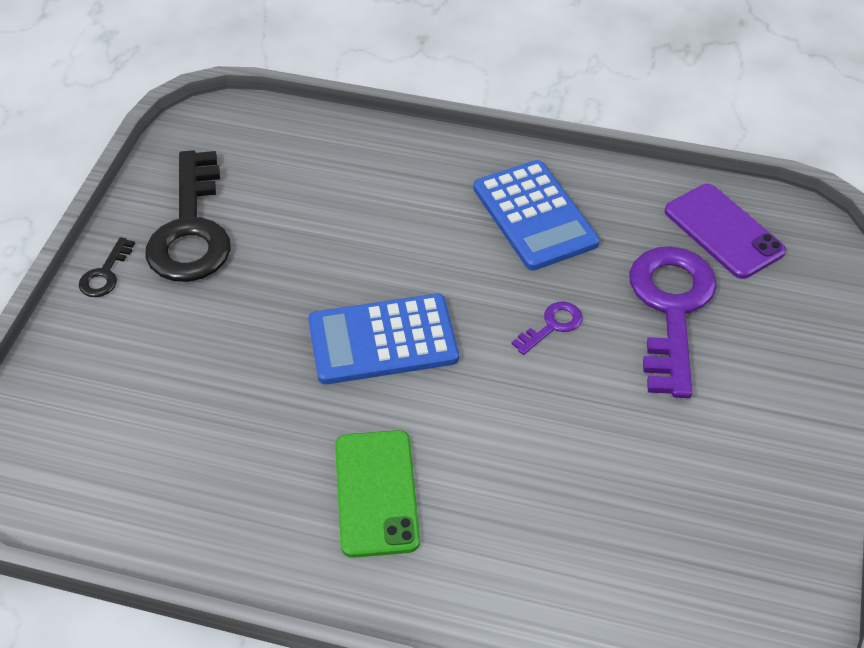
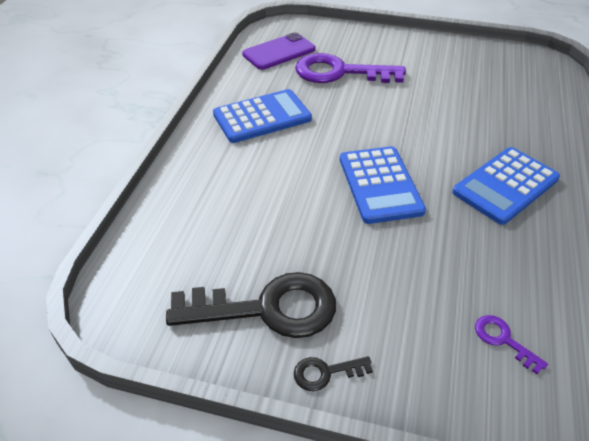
camera: 90 degrees left, 5 degrees down
(105, 274) = (325, 373): black key -> black key turned 150 degrees clockwise
(376, 493) = (505, 185): green phone -> blue calculator
(552, 325) = (357, 113): purple key -> purple key (503, 340)

